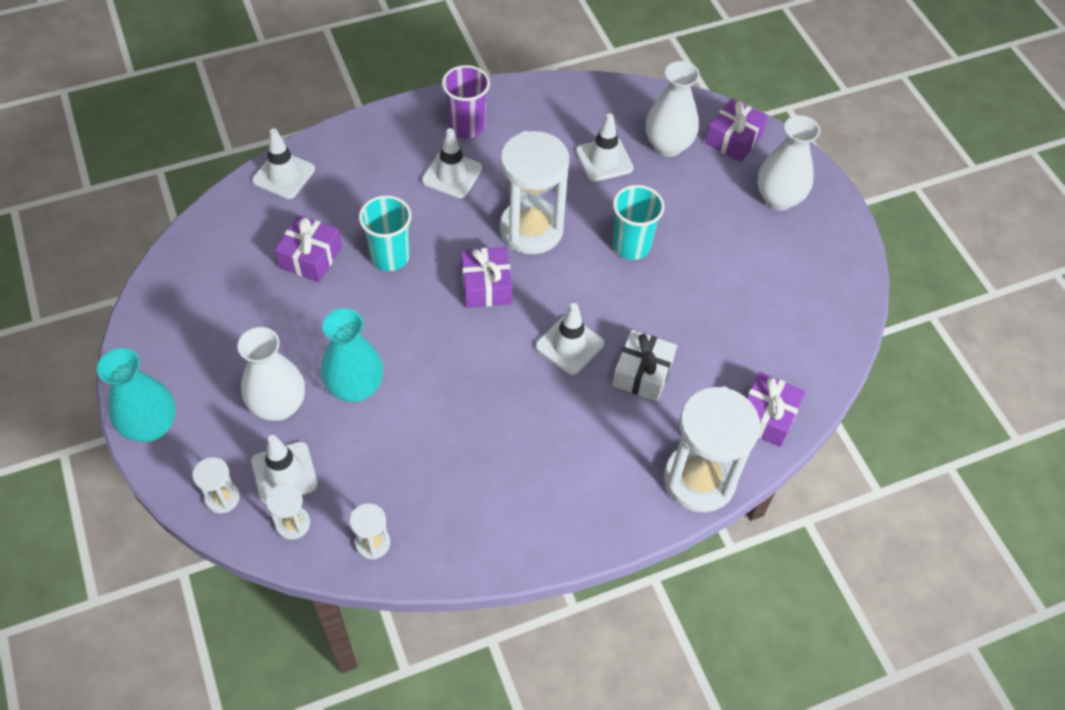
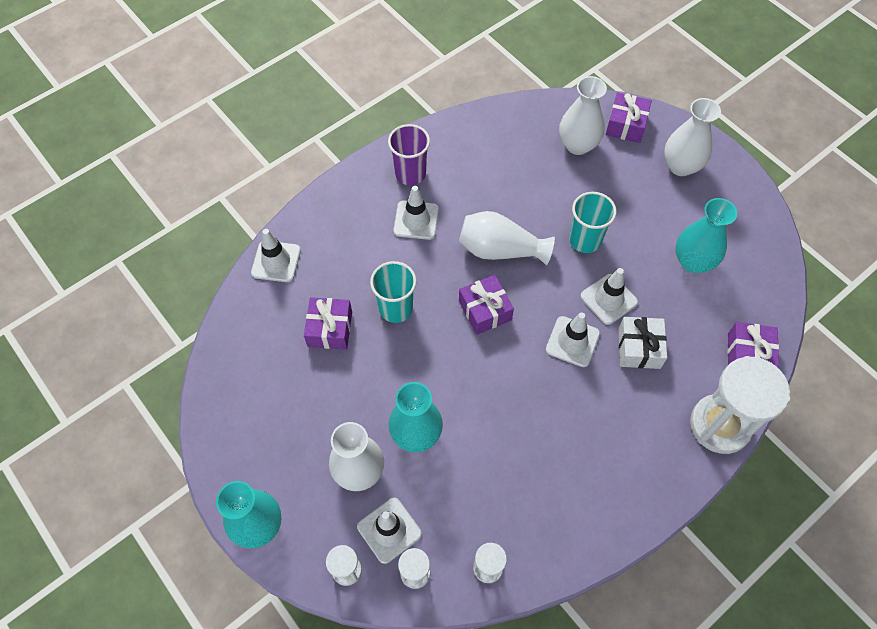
camera: 15 degrees left, 5 degrees up
(531, 229) = (500, 250): white hourglass -> white vase
(604, 160) = (533, 171): white traffic cone -> white traffic cone (608, 299)
(746, 302) = (693, 261): none -> turquoise vase

